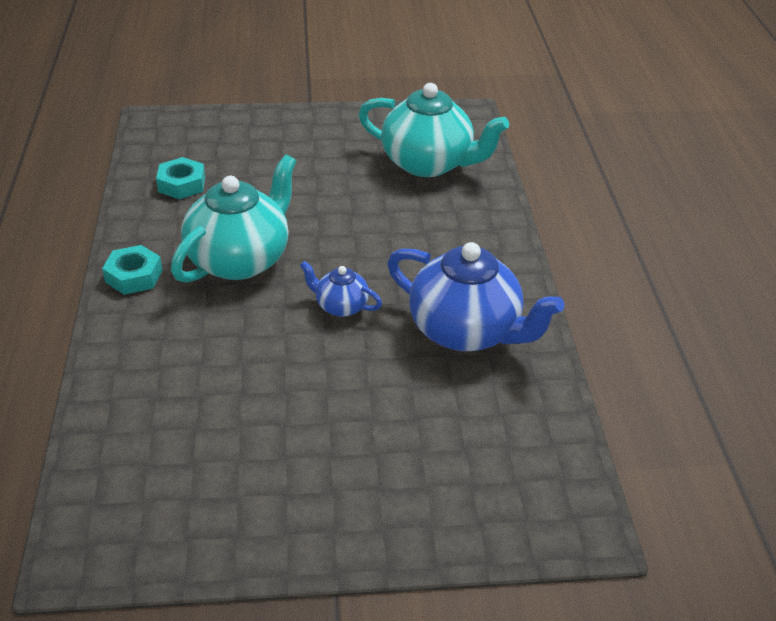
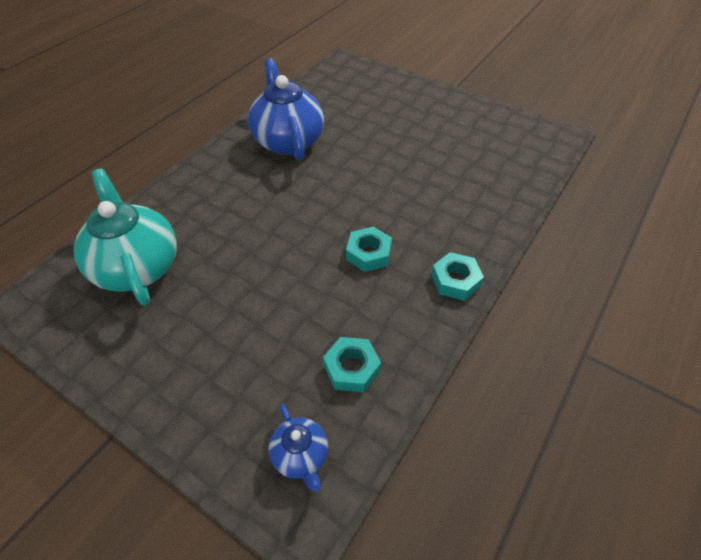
camera: 140 degrees left, 10 degrees up
(240, 260) = (368, 253): turquoise teapot -> turquoise nut
(340, 306) = (337, 186): blue teapot -> blue teapot (301, 456)

